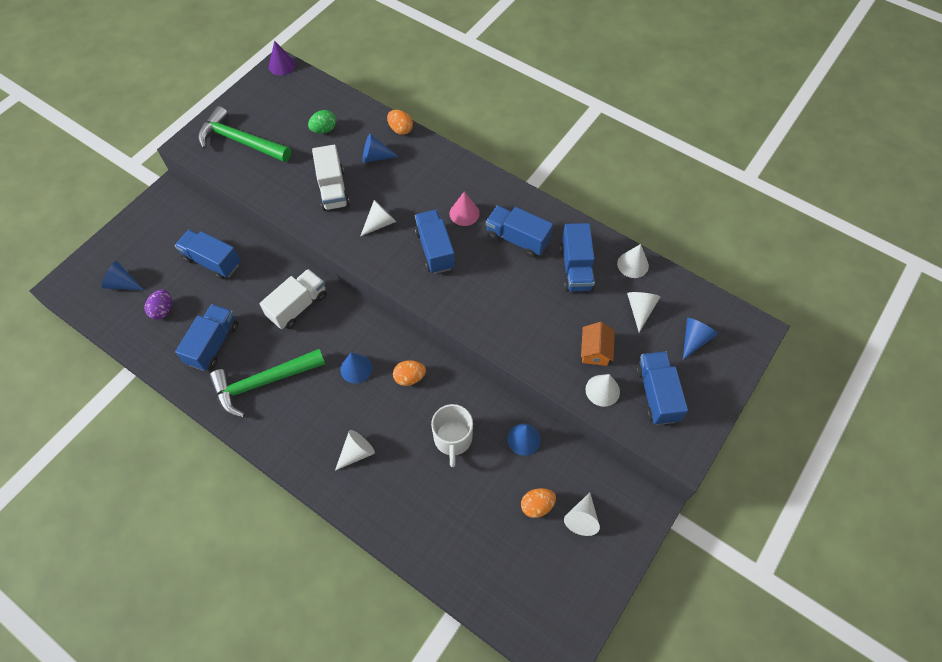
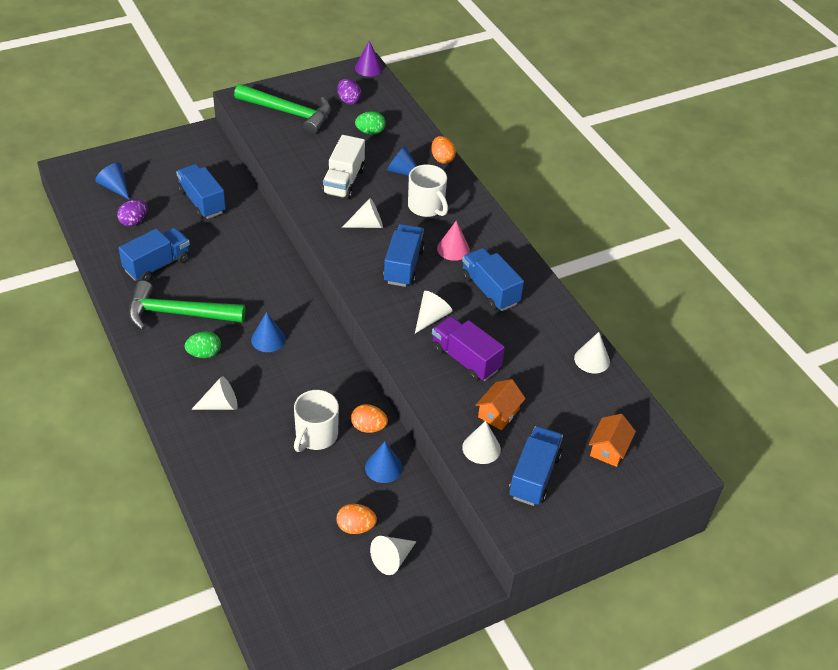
camera: 25 degrees right, 15 degrees down
(241, 141) = (289, 113): green hammer -> green hammer turned 150 degrees clockwise
(285, 106) = (348, 100): none -> purple egg
(298, 306) = (251, 268): white truck -> none
(311, 410) = (204, 354): none -> green egg
(409, 378) = (311, 368): orange egg -> orange egg (368, 427)
(417, 183) = (426, 207): none -> white mug
(539, 314) = (465, 359): none -> purple truck
(575, 268) = (530, 338): blue truck -> none
(640, 309) = (570, 400): white cone -> white cone (431, 317)
(694, 339) = (609, 449): blue cone -> orange house

